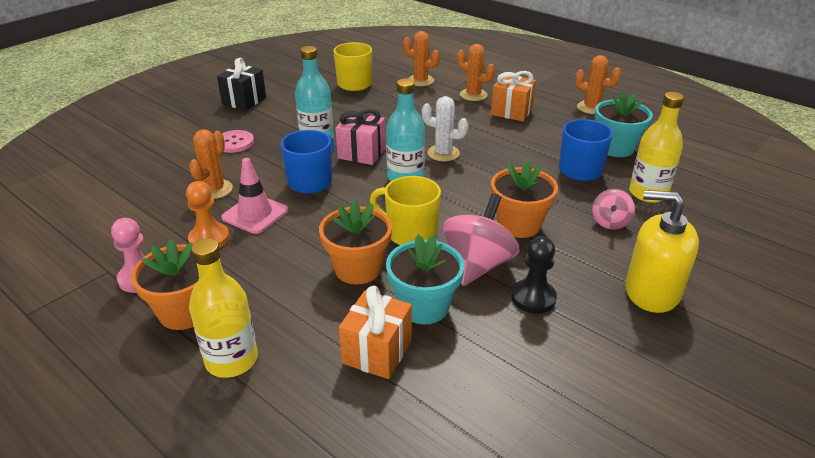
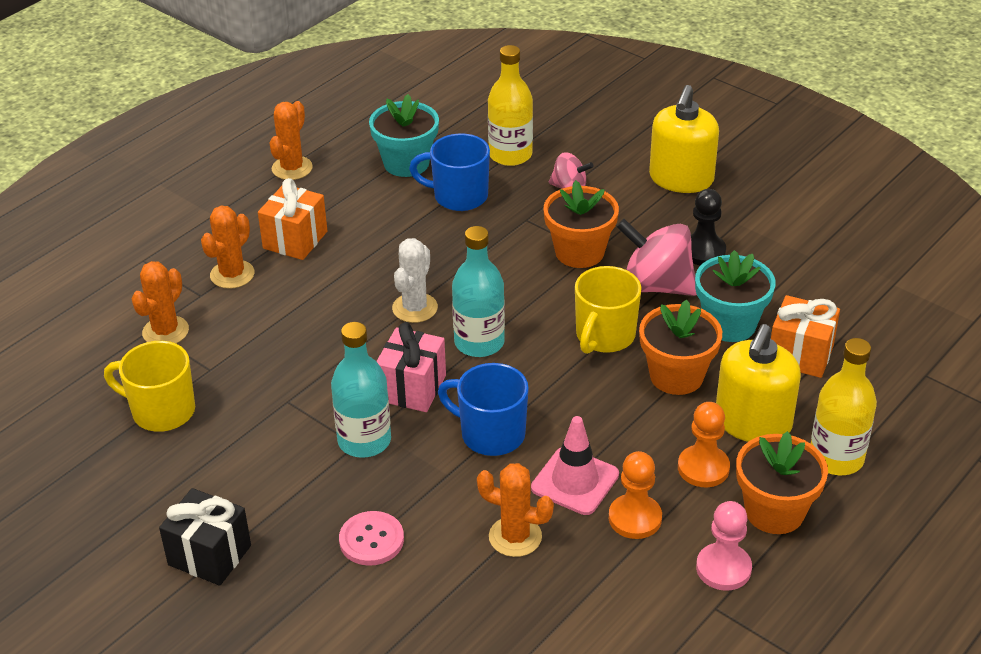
camera: 90 degrees left, 5 degrees up
(247, 276) = (703, 468): none -> orange pawn
(291, 309) = (752, 422): none -> yellow soap dispenser

